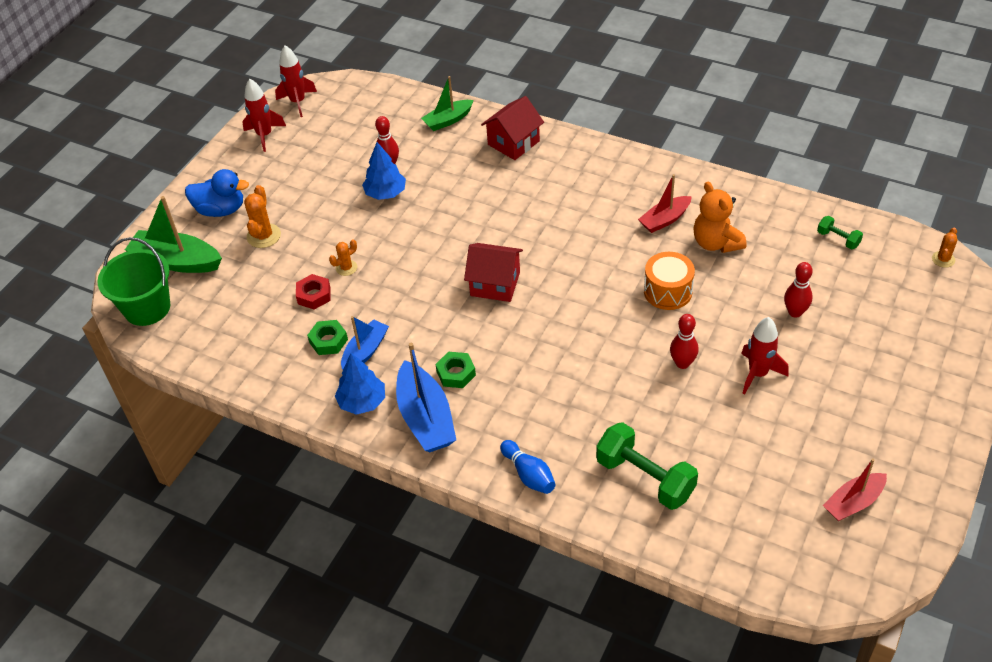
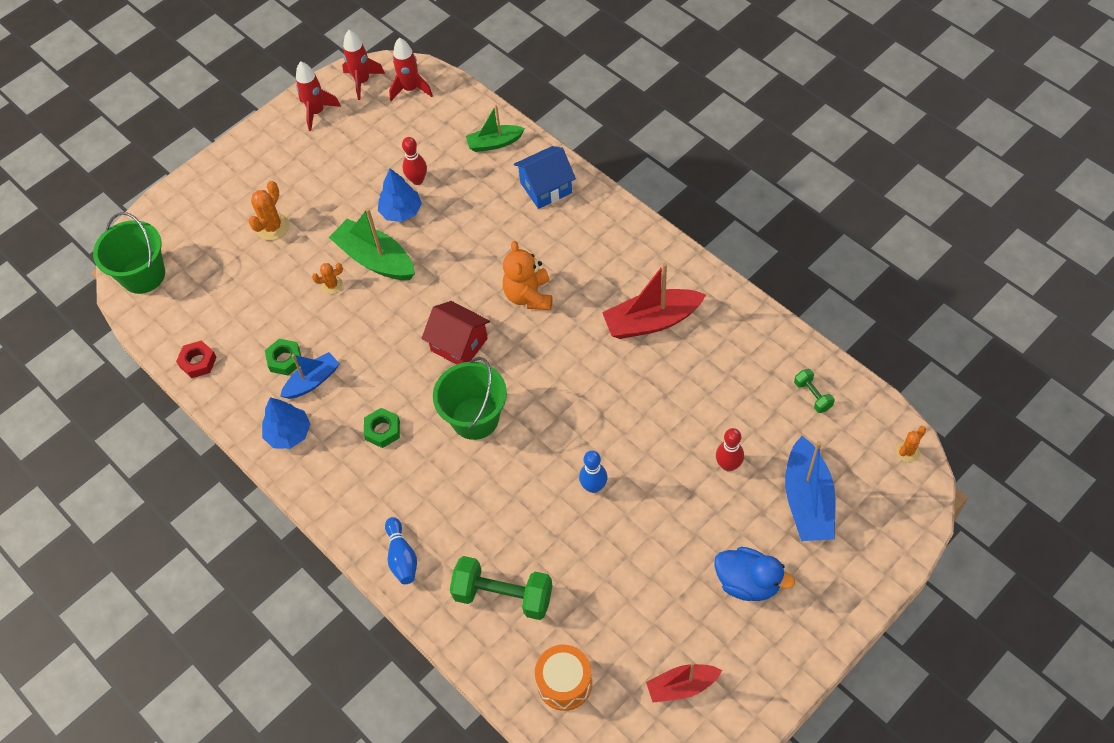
camera: 20 degrees right, 10 degrees up
(177, 261) = (187, 232): green boat -> green boat (375, 259)
(221, 210) = (246, 186): blue duck -> blue duck (748, 582)
(314, 295) = (291, 306): red nut -> red nut (198, 362)
(425, 418) = (336, 468): blue boat -> blue boat (807, 500)
(513, 143) = (546, 188): red house -> blue house
(541, 339) = (475, 418): none -> green bucket
(645, 478) = (503, 595): green dumbbell -> green dumbbell turned 45 degrees counterclockwise
(665, 220) = (652, 321): red boat -> red boat, size x1.60
(668, 291) = (617, 403): orange drum -> orange drum (564, 683)
(682, 363) = (593, 486): red bowling pin -> blue bowling pin
(716, 243) = (689, 363): orange teddy bear -> orange teddy bear (529, 296)
(758, 374) = (659, 521): red rocket -> red rocket (410, 89)

